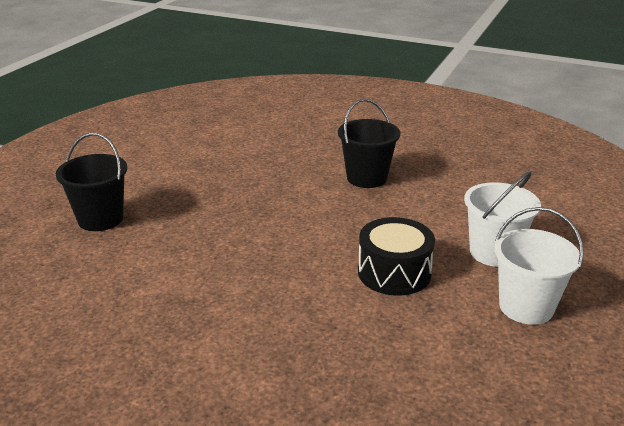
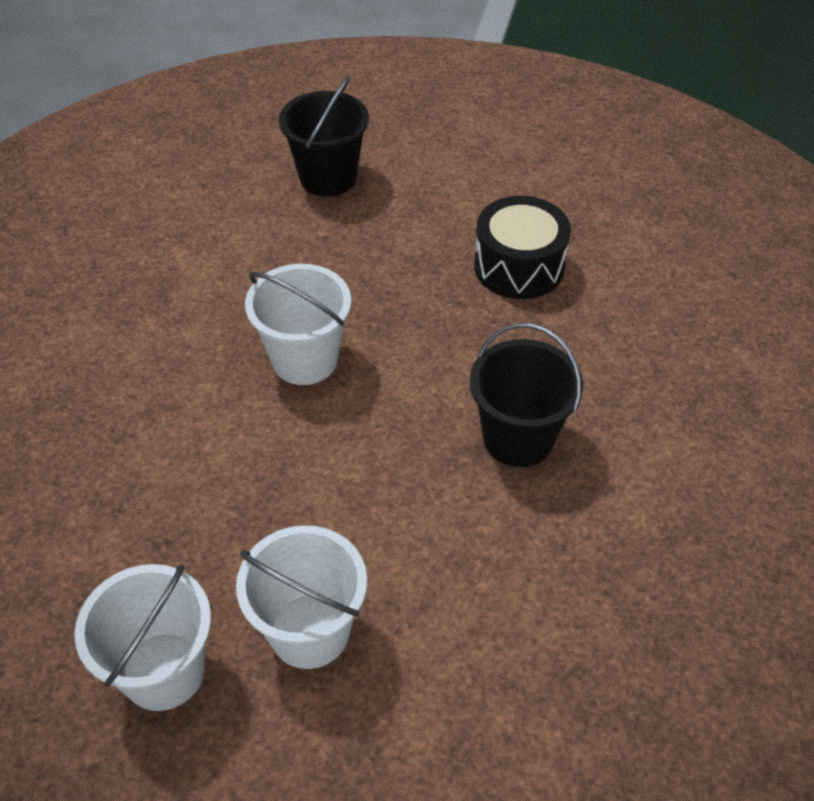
camera: 80 degrees right, 20 degrees up
(282, 241) = (305, 359): none -> white bucket
(394, 273) = (239, 496): black drum -> black drum (519, 266)

